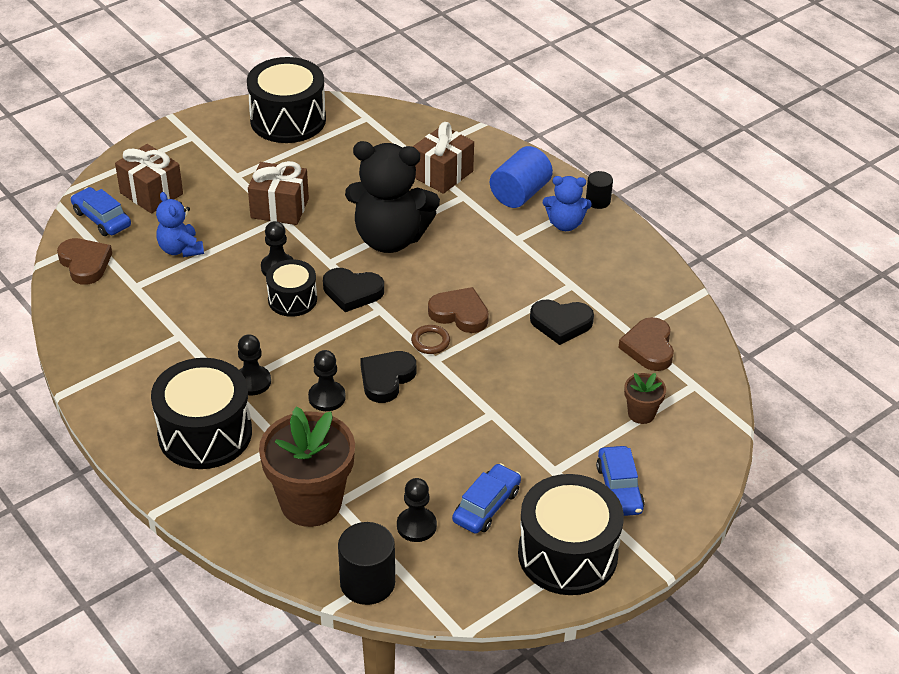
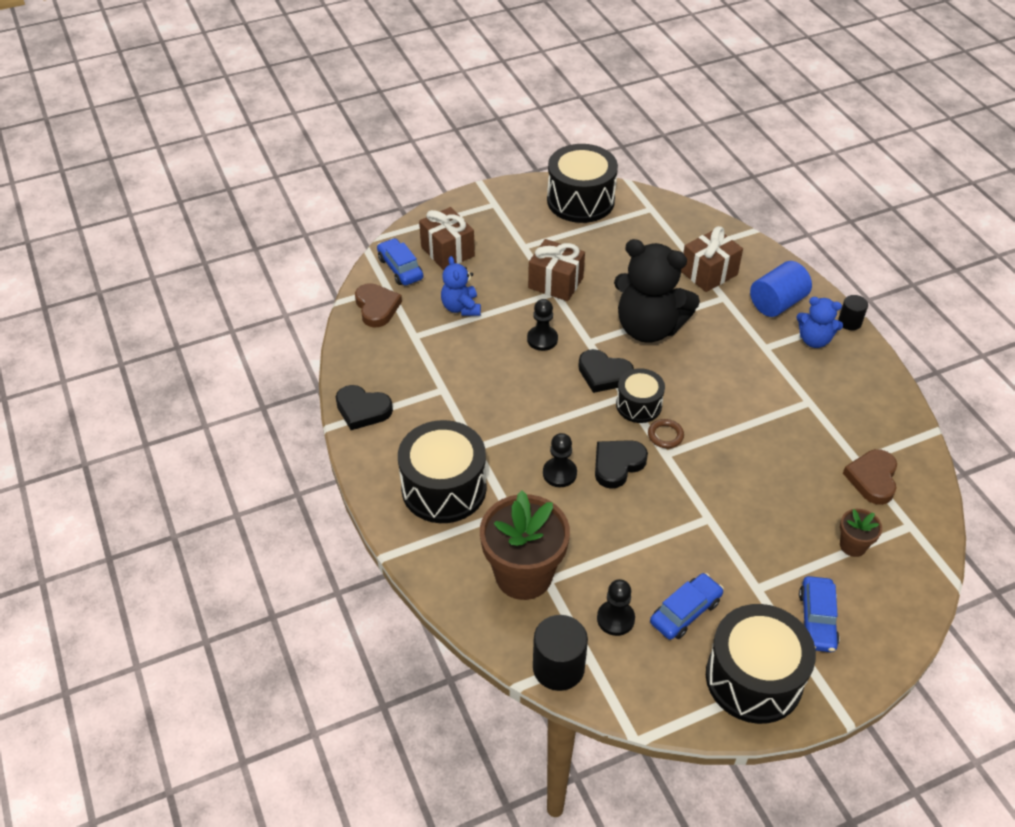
camera: 15 degrees right, 5 degrees up
(252, 382) = (496, 445): black pawn -> none
(292, 299) = (548, 372): black drum -> black drum (638, 405)
(460, 313) = (698, 412): brown heart -> none
(561, 323) = (791, 439): black heart -> black heart (362, 410)

